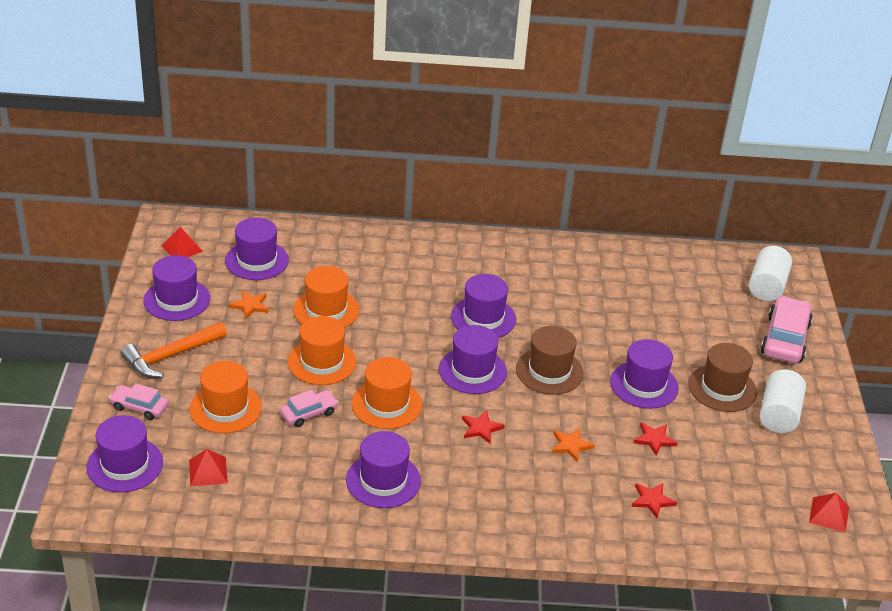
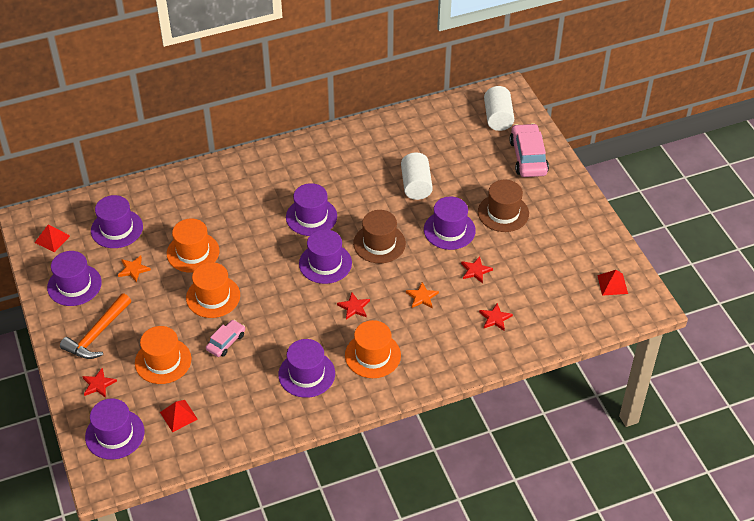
camera: 20 degrees left, 10 degrees up
(139, 407) = (98, 384): pink car -> red star
(386, 404) = (278, 313): orange hat -> orange hat (372, 355)
(779, 415) = (549, 220): white cylinder -> white cylinder (416, 185)

